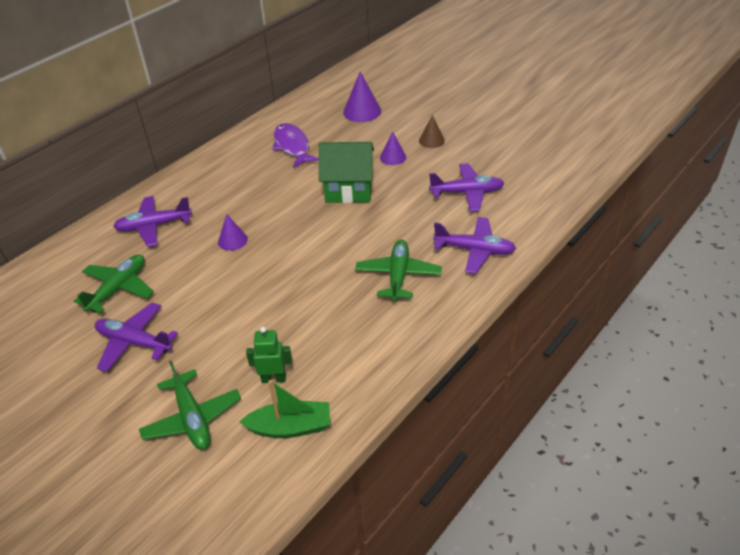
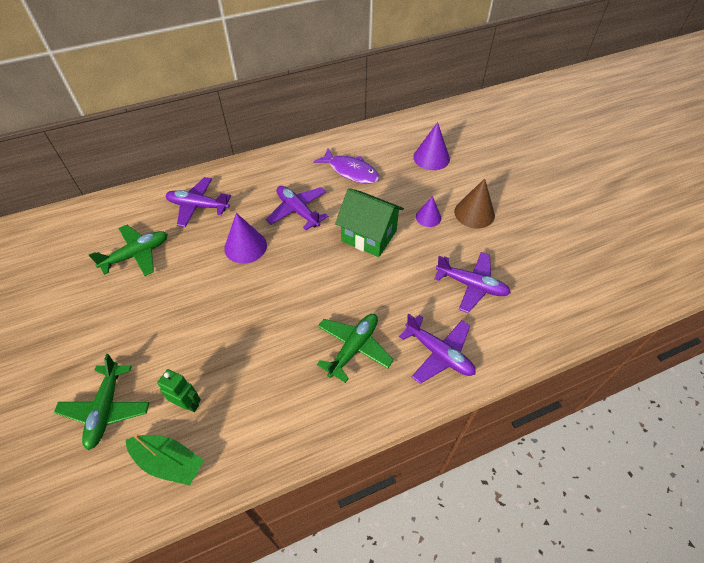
camera: 25 degrees right, 10 degrees up
(134, 342) = (114, 312): purple plane -> purple plane (298, 211)
(232, 240) = (245, 246): purple cone -> purple cone, size x1.58
(292, 146) = (351, 171): purple fish -> purple fish turned 120 degrees clockwise
(431, 140) = (474, 213): brown cone -> brown cone, size x1.58

